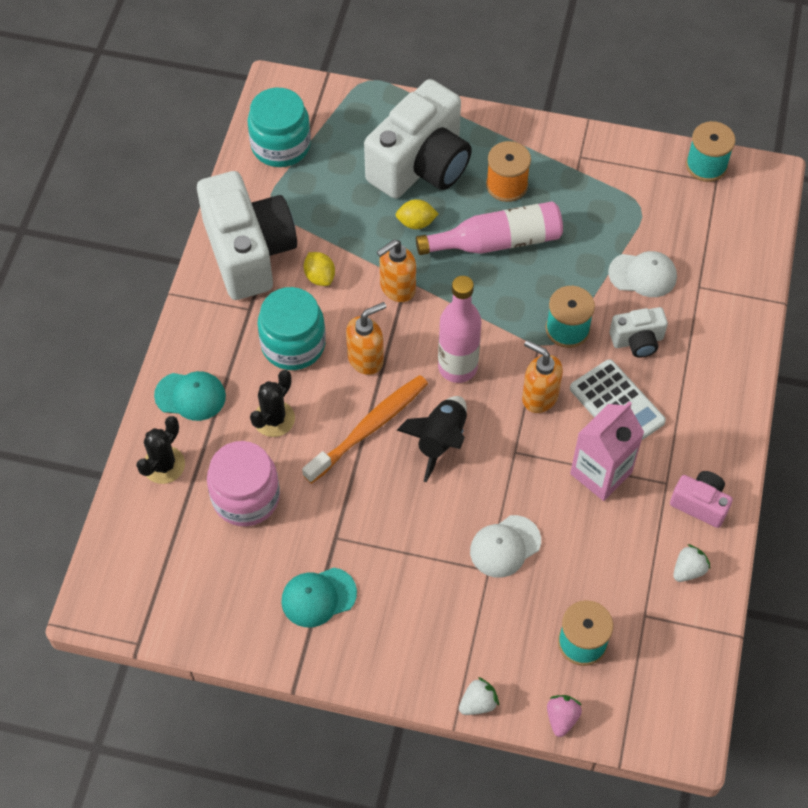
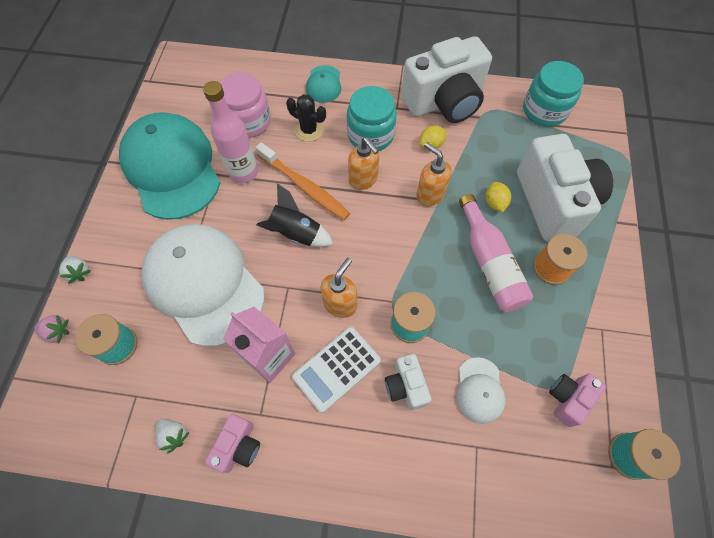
camera: 85 degrees right, 5 degrees up
(164, 465) = (271, 77): black cactus -> none
(318, 597) = (172, 168): turquoise cap -> turquoise cap, size x2.30
(421, 165) = (553, 202): white camera -> white camera turned 135 degrees counterclockwise
(457, 367) = (362, 241): pink bottle -> pink bottle (243, 172)
(505, 546) = (204, 284): white cap -> white cap, size x2.30
(652, 201) = (568, 399): none -> pink camera

